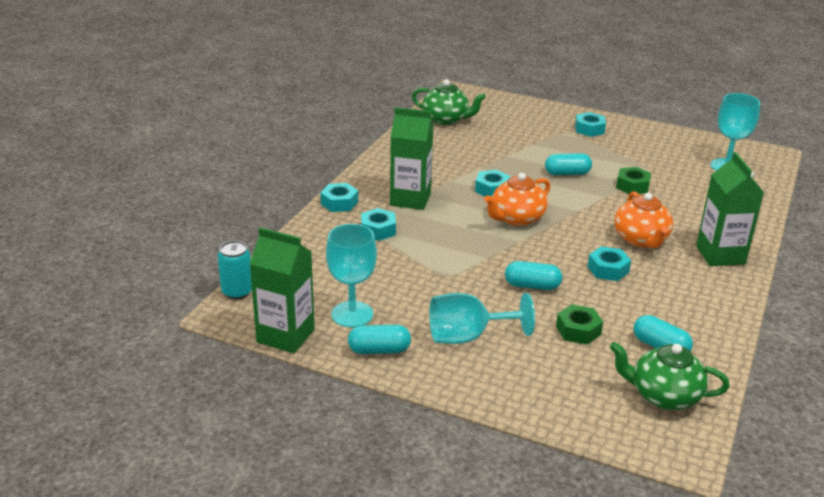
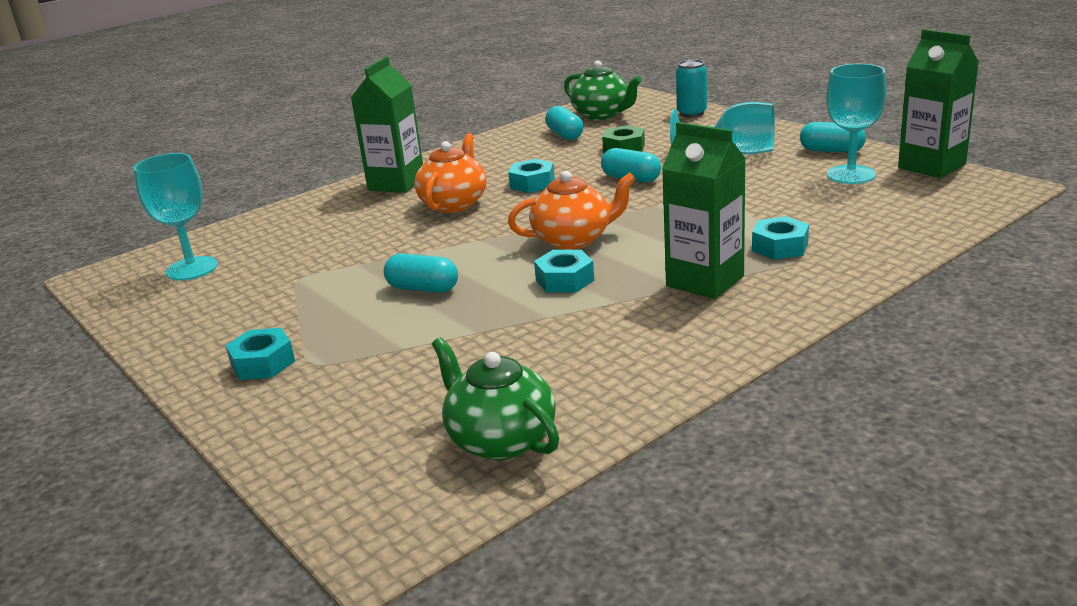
camera: 150 degrees left, 5 degrees down
(237, 292) = (995, 203): turquoise can -> turquoise can (691, 113)
(339, 203) = (826, 290): turquoise nut -> none
(632, 186) = (362, 259): green nut -> none

